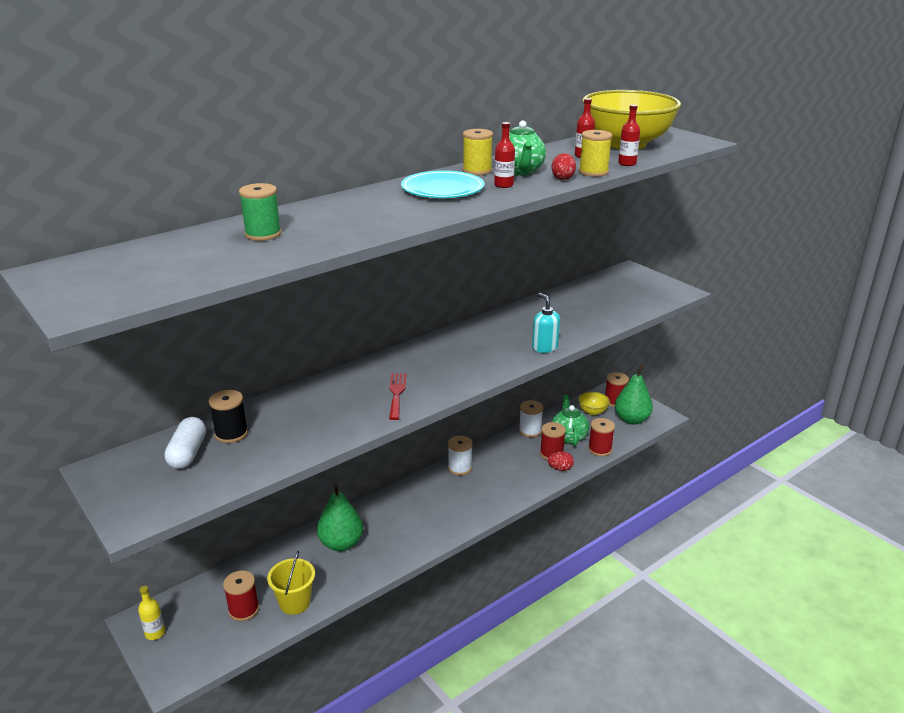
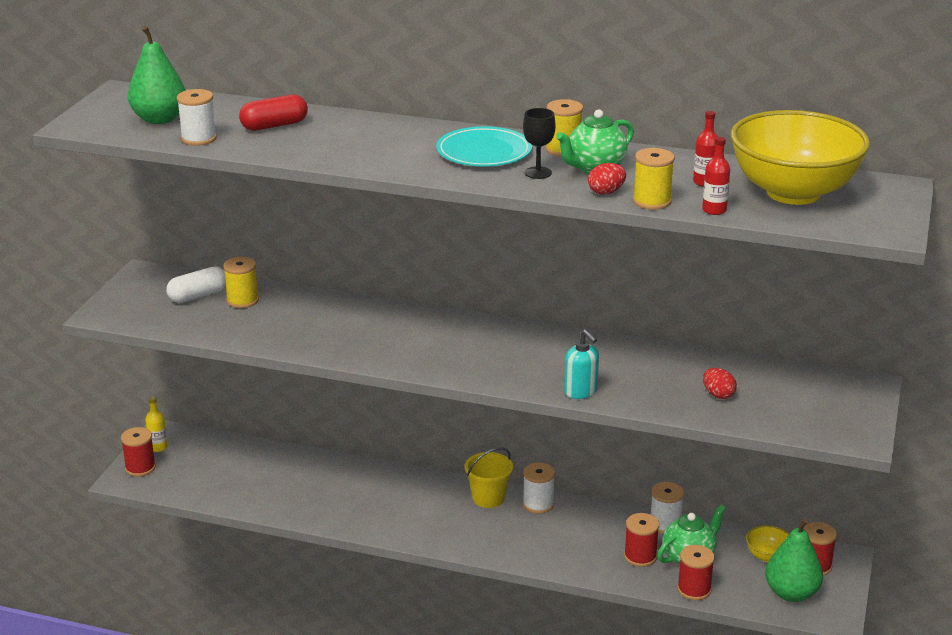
camera: 55 degrees right, 0 degrees up
(230, 266) = (199, 138): none -> white spool
(231, 433) = (242, 300): black spool -> yellow spool
(244, 609) = (220, 475): red spool -> red spool (140, 468)
(263, 234) = (274, 125): green spool -> red capsule
(295, 602) = (252, 496): yellow bucket -> yellow bucket (488, 498)
(341, 543) = (347, 485): green pear -> green pear (159, 119)
(396, 393) = (389, 346): red fork -> none
(503, 185) = (538, 173): red bottle -> black goblet
(544, 347) = (581, 392): turquoise soap dispenser -> turquoise soap dispenser turned 120 degrees clockwise
(560, 469) = (619, 573): red egg -> red egg (718, 395)

